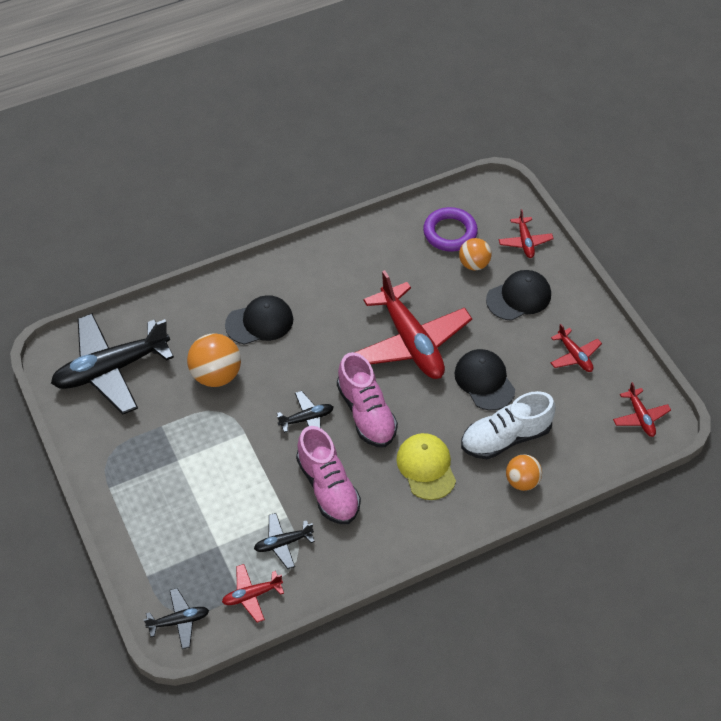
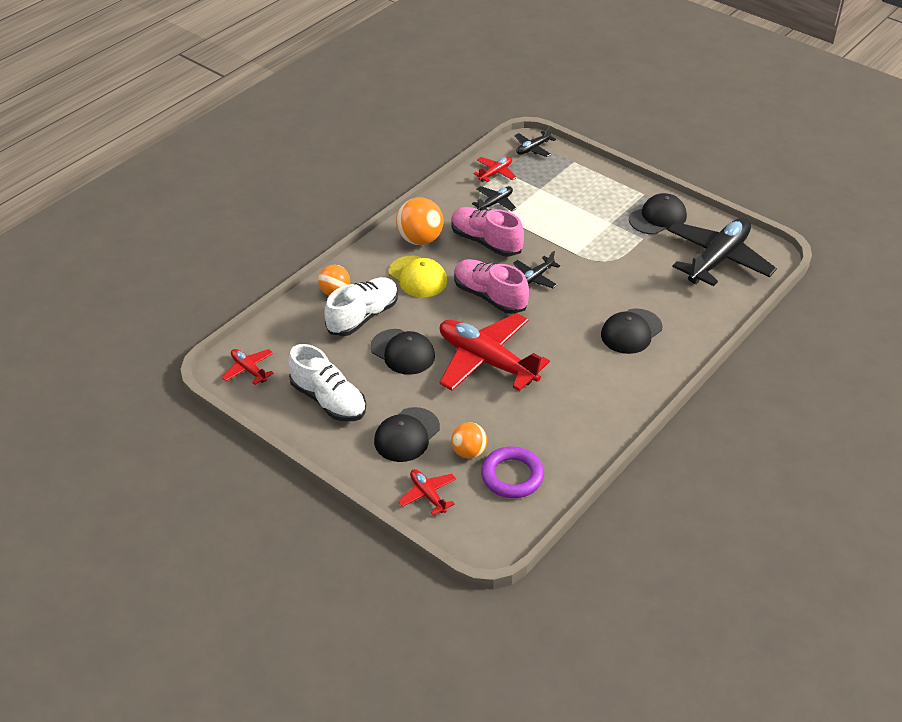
camera: 155 degrees right, 10 degrees down
(123, 447) = (658, 217): none -> black cap
(216, 375) = (632, 282): orange ball -> orange ball (420, 239)
(574, 355) = (328, 400): red plane -> white shoe

